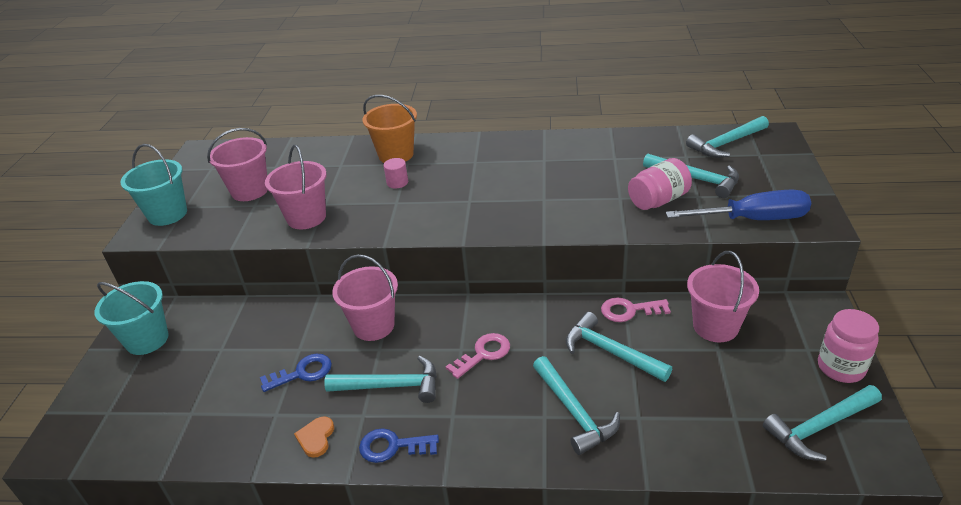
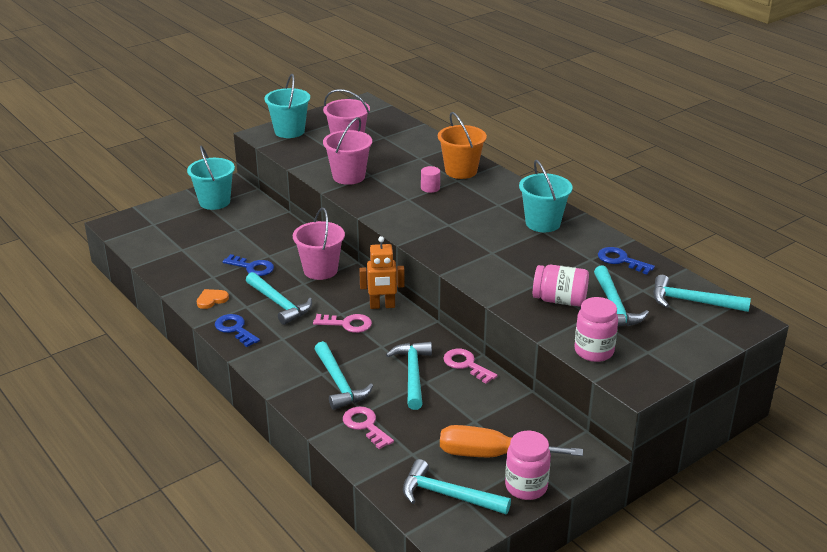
camera: 45 degrees right, 5 degrees down
(482, 315) = (382, 306): none -> orange robot
(533, 154) = (542, 223): none -> turquoise bucket
(574, 412) = (339, 383): turquoise hammer -> turquoise hammer turned 45 degrees counterclockwise
(633, 146) = (621, 260): none -> blue key
(662, 429) = (365, 425): none -> pink key
(715, 326) = (498, 411): pink bucket -> none
(752, 219) = (594, 351): blue screwdriver -> pink jar
(778, 365) = (492, 455): none -> orange screwdriver

